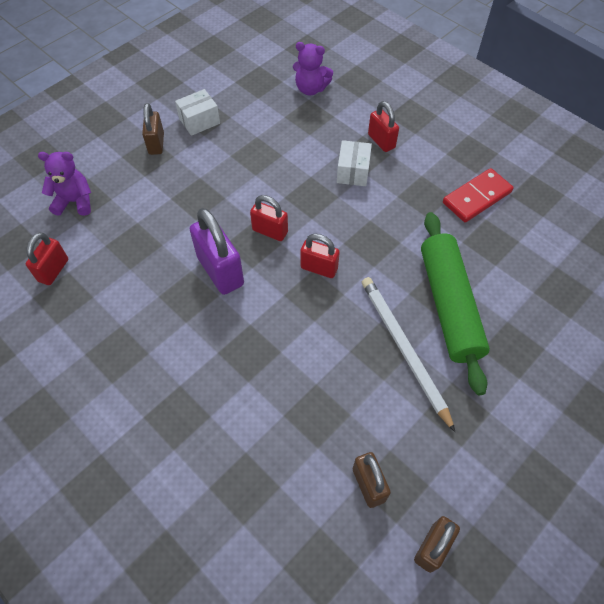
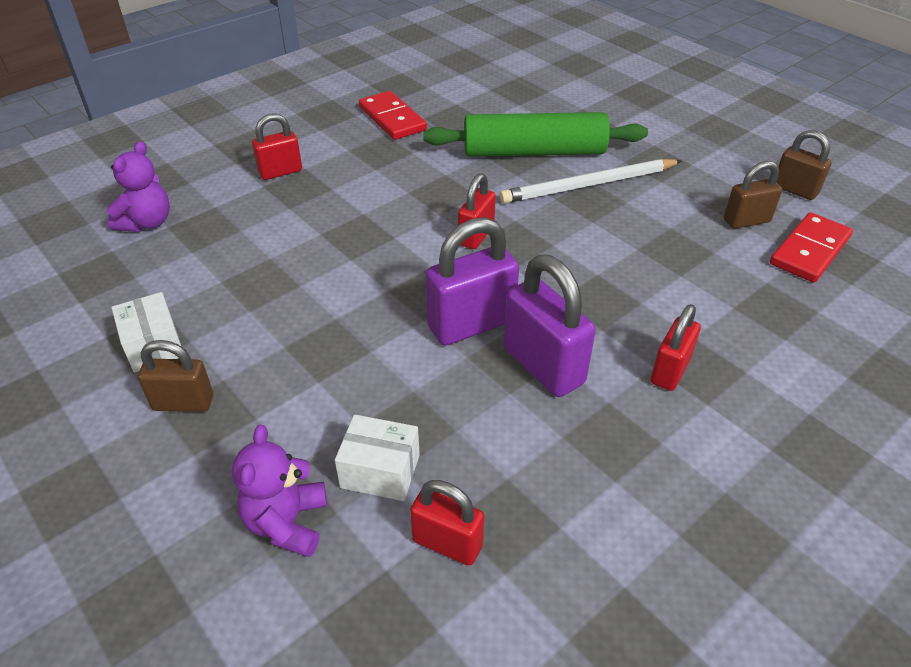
camera: 85 degrees left, 15 degrees down
(181, 314) = (543, 366): none -> purple padlock
(270, 231) = (409, 274): red padlock -> red padlock (670, 371)
(328, 538) = (810, 251): none -> red domino
(353, 172) = (325, 198): white box -> white box (380, 471)

